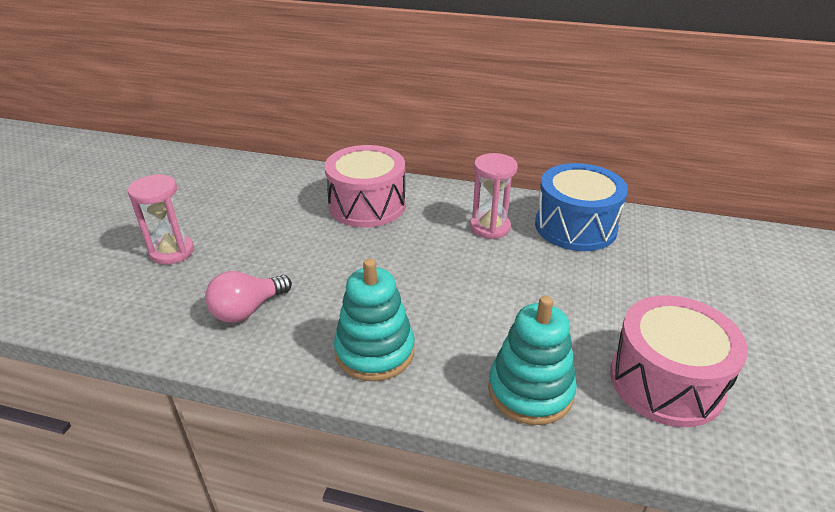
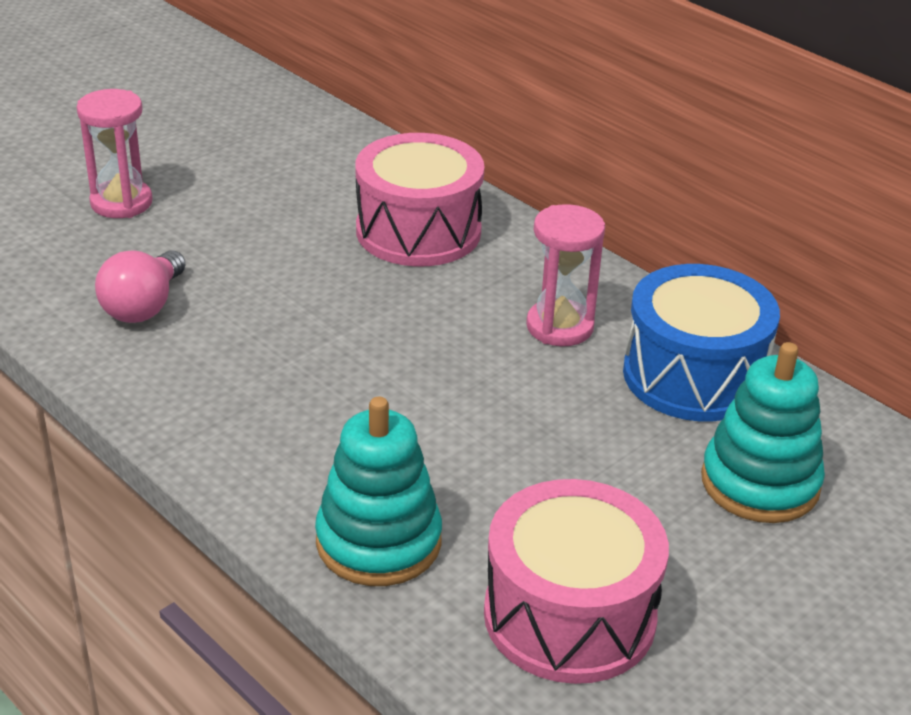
camera: 30 degrees right, 0 degrees up
(247, 310) = (144, 307): pink light bulb -> pink light bulb turned 60 degrees counterclockwise
(375, 351) = (241, 415): turquoise stacking toy -> turquoise stacking toy (760, 483)

